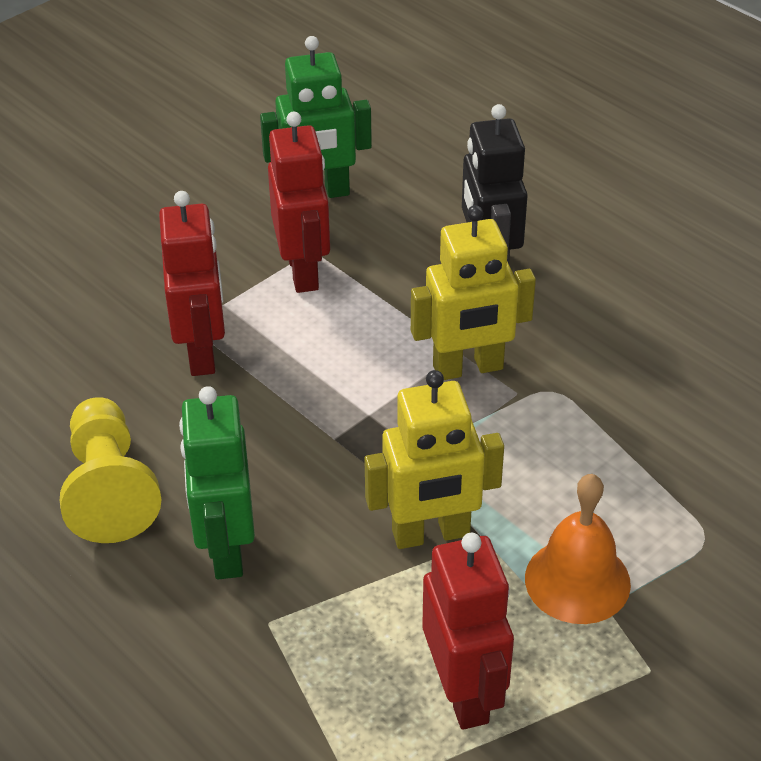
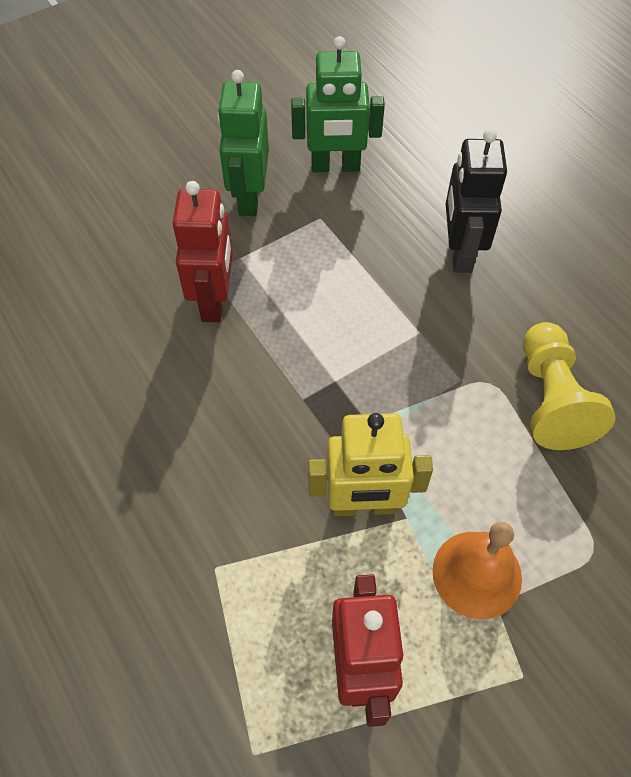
camera: 10 degrees right, 15 degrees up
(109, 489) = (116, 417): yellow pawn -> yellow pawn (551, 399)
(226, 549) = (195, 491): green robot -> green robot (249, 198)
(303, 271) = (309, 237): red robot -> none
(468, 368) = (424, 349): yellow robot -> none

